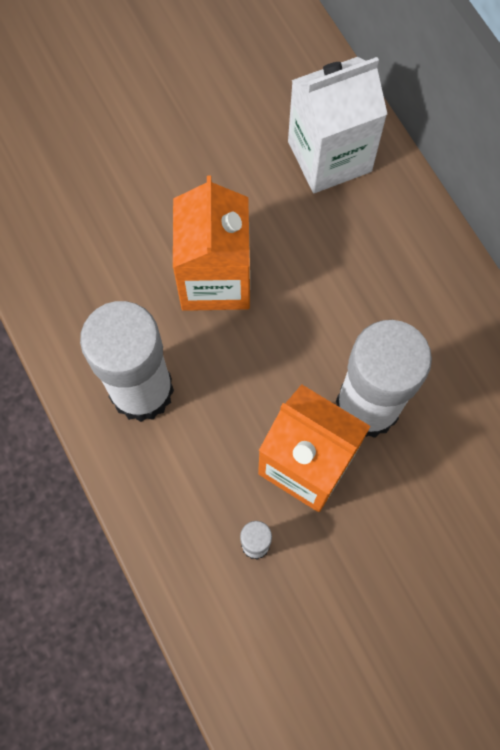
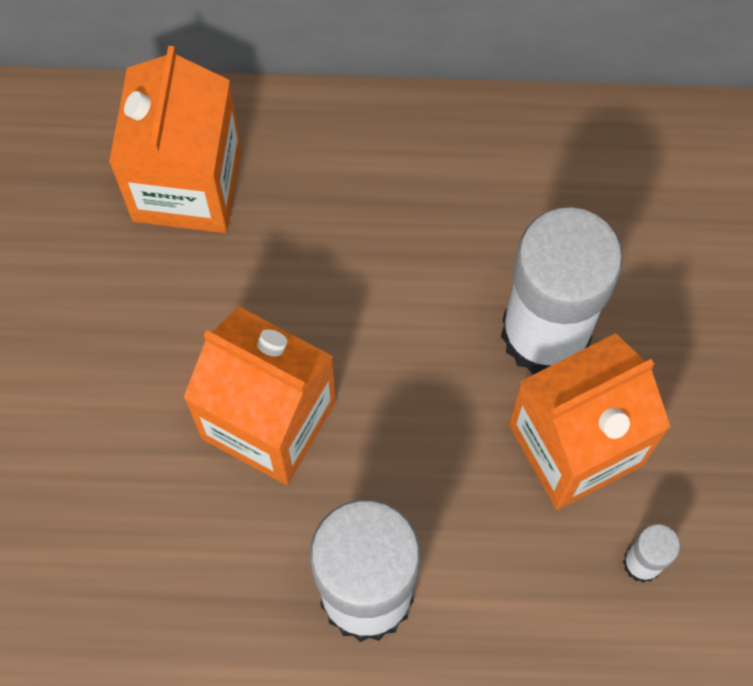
camera: 60 degrees left, 0 degrees up
(329, 156) = (187, 183): white carton -> orange carton

